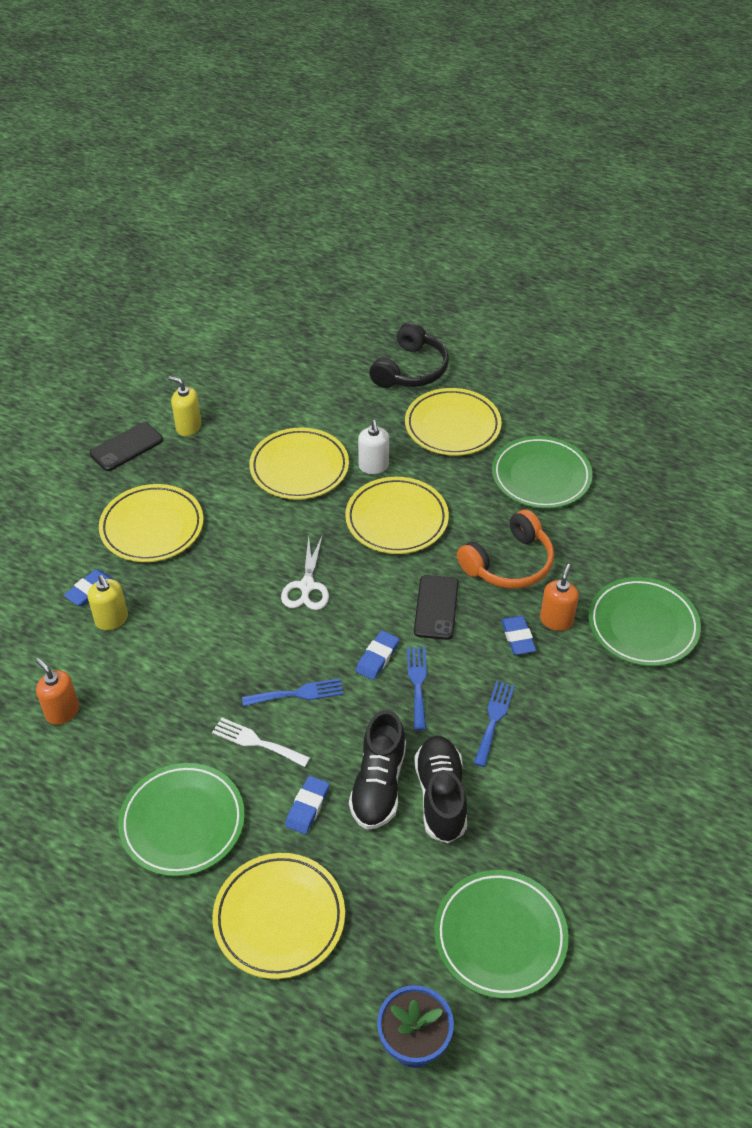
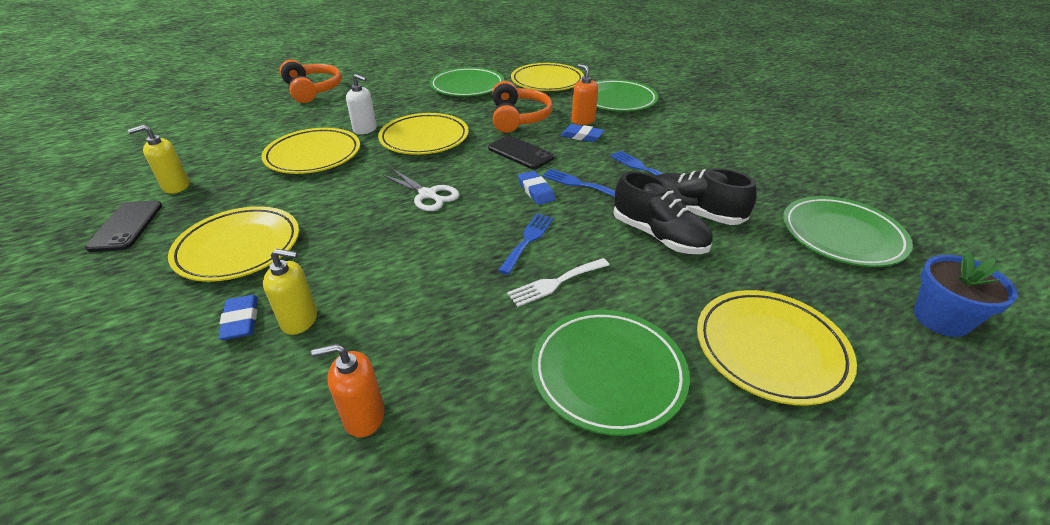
camera: 55 degrees left, 10 degrees down
(307, 807) = (653, 281): blue eraser -> none
(410, 370) = (312, 90): black headphones -> orange headphones
(452, 426) = (382, 95): yellow plate -> yellow plate (547, 81)

